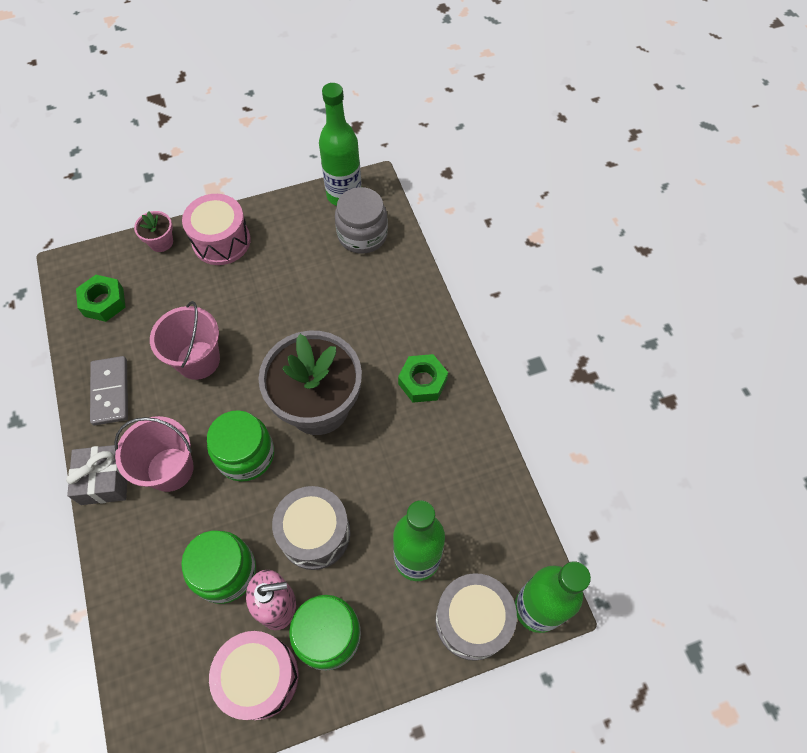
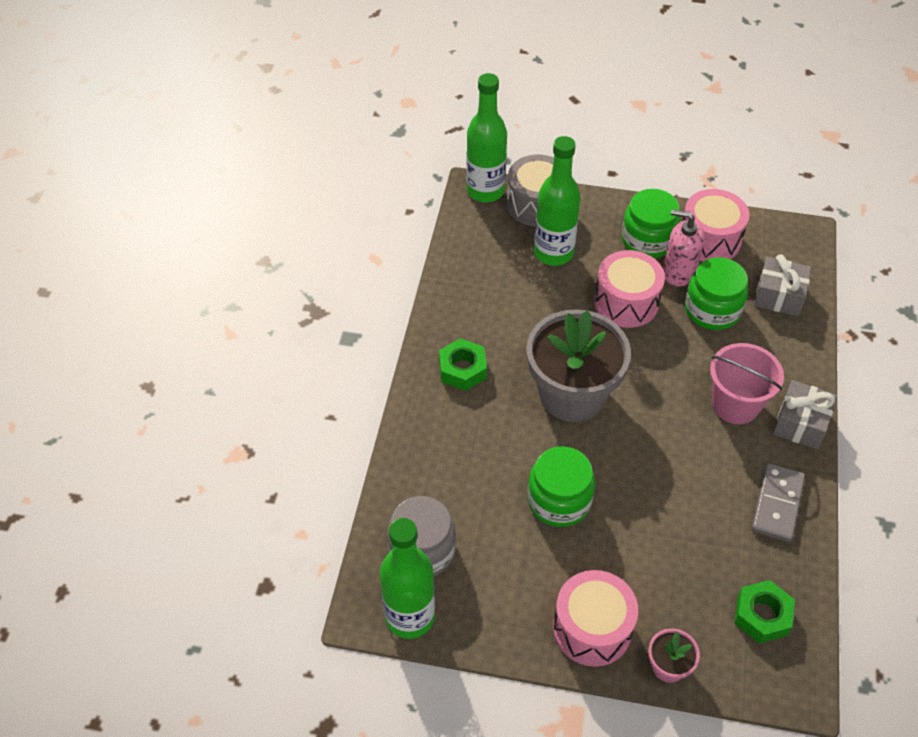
camera: 150 degrees left, 10 degrees down
(159, 631) = (779, 296): none -> grey gift
(198, 360) = (673, 493): pink bucket -> none
(245, 454) = (660, 385): green jar -> green jar (559, 500)
(315, 534) = (626, 302): grey drum -> pink drum

